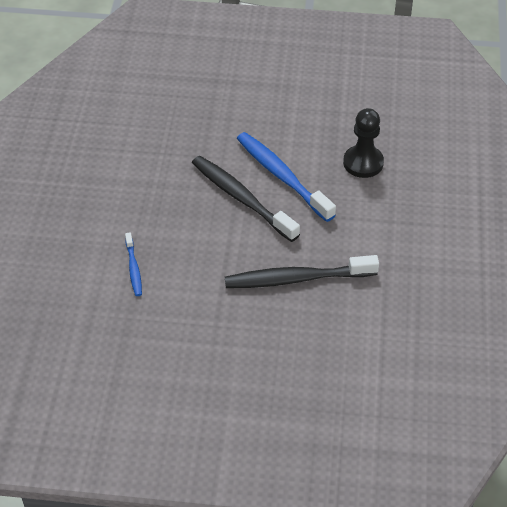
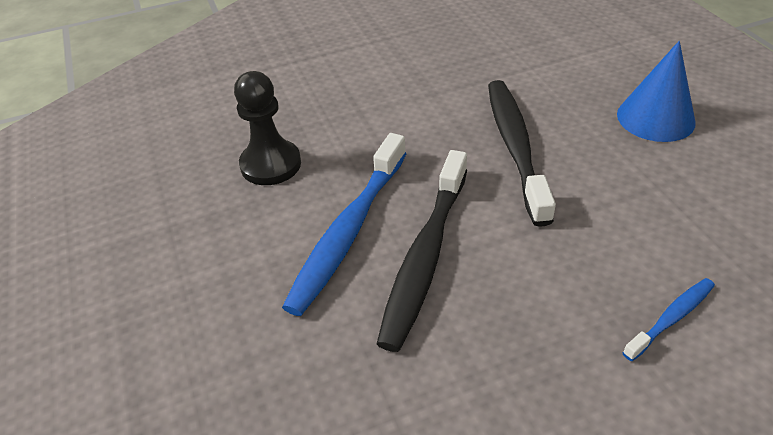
camera: 115 degrees left, 5 degrees down
(274, 370) = (655, 118): none -> blue cone
(298, 279) = (515, 148): black toothbrush -> black toothbrush turned 150 degrees counterclockwise

